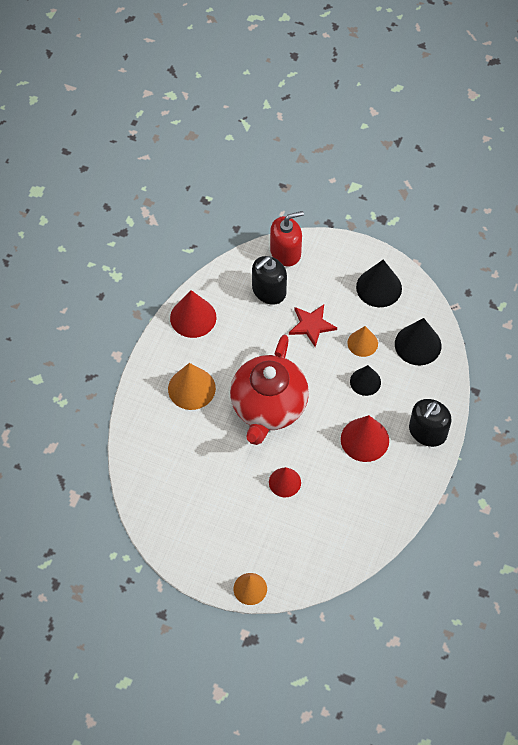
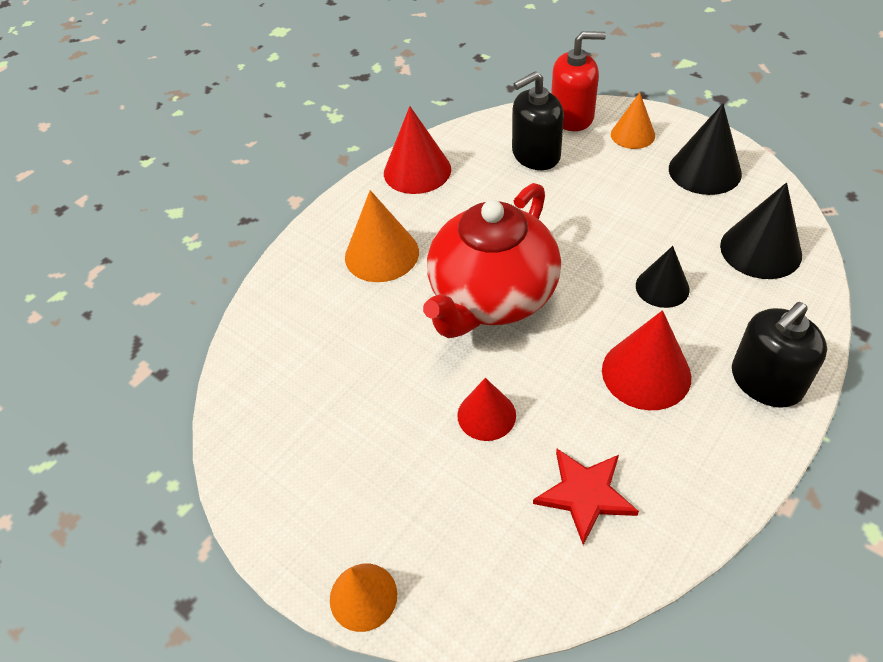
camera: 20 degrees right, 10 degrees down
(311, 325) = (589, 202): red star -> red star (585, 494)
(362, 343) = (667, 235): orange cone -> orange cone (632, 135)

